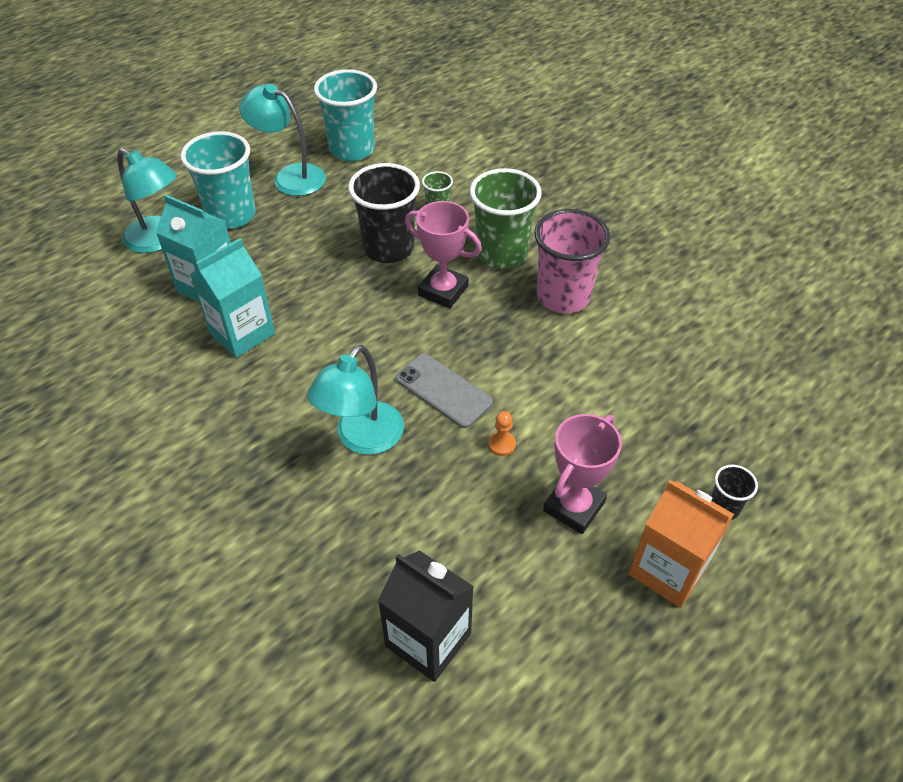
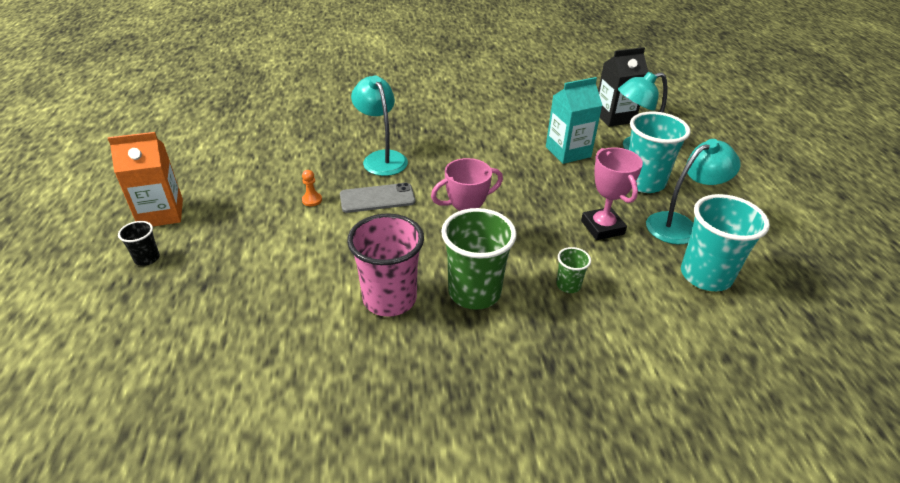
camera: 125 degrees right, 10 degrees down
(242, 333) = (510, 150): turquoise carton -> none
(388, 248) = (539, 236): black cup -> none
(428, 640) = (255, 133): black carton -> black carton (614, 117)
(574, 506) = (240, 203): pink trophy -> pink trophy (602, 227)

